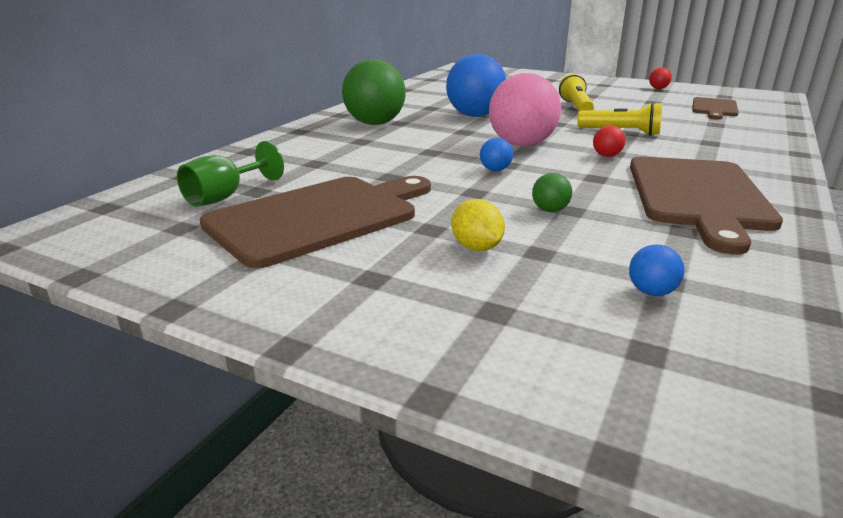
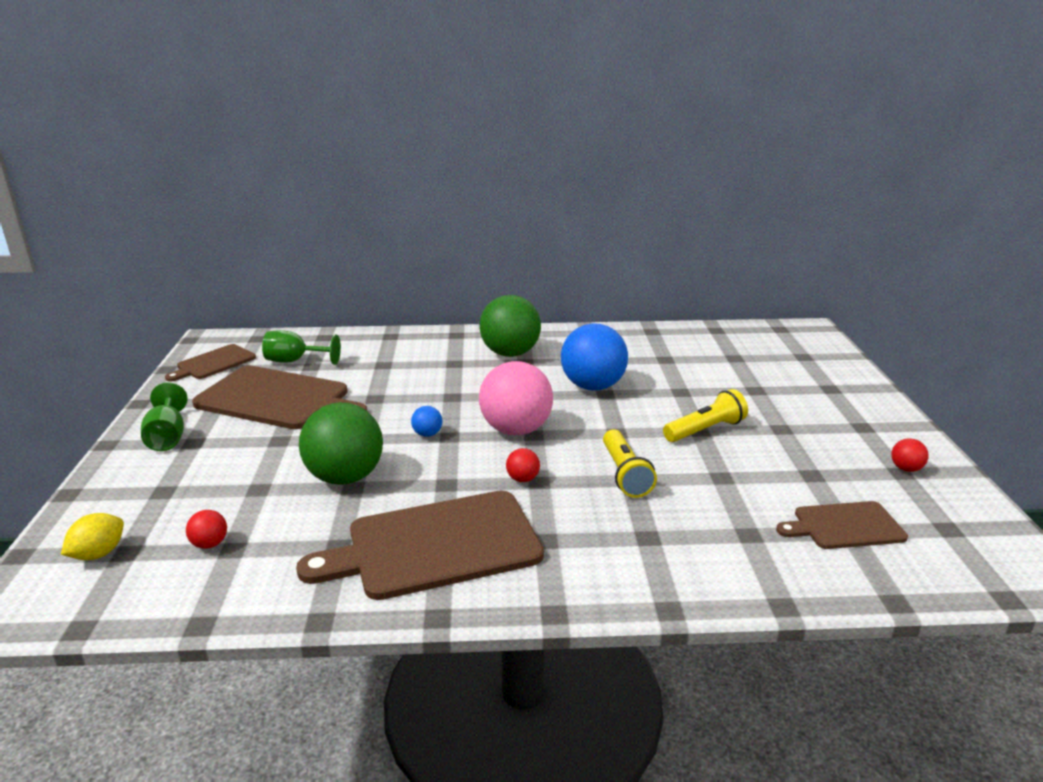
camera: 60 degrees right, 0 degrees up
(131, 241) = (213, 363): none -> brown cutting board
(330, 295) = (167, 437): none -> green goblet
(476, 247) = (255, 464): yellow lemon -> yellow lemon (98, 554)
(550, 210) = (345, 477): green ball -> green ball, size x2.39
(651, 292) = (210, 544): blue ball -> red ball

